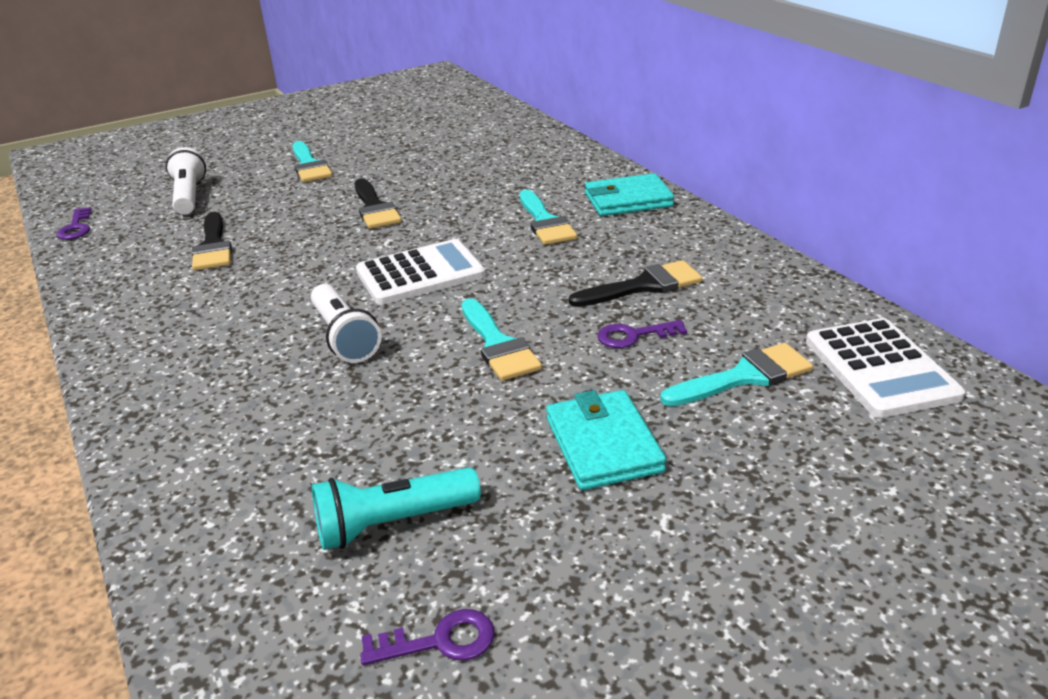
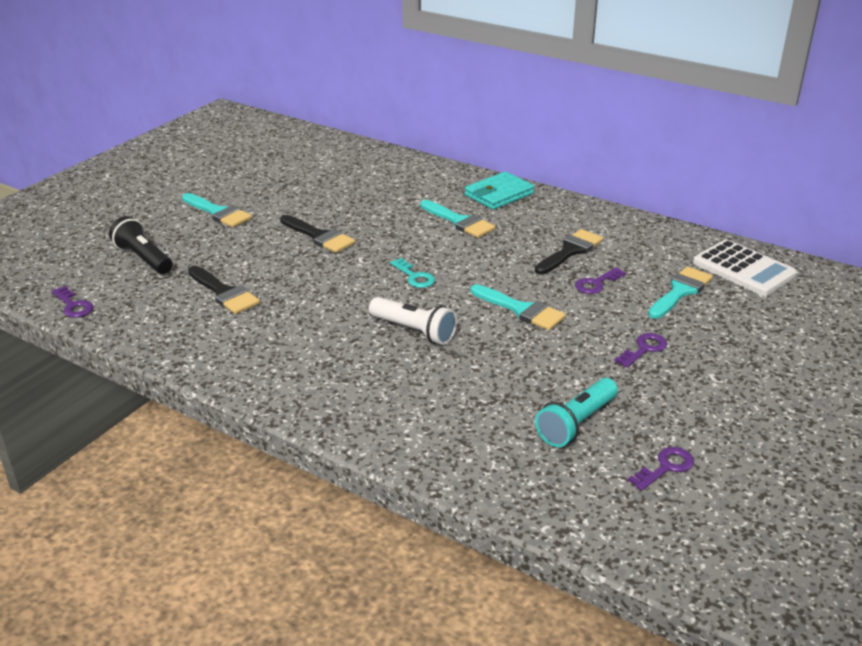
camera: 30 degrees left, 0 degrees up
(189, 196) = (143, 258): white flashlight -> black flashlight
(420, 274) = (414, 276): white calculator -> turquoise key
(603, 445) = (644, 349): turquoise wallet -> purple key

